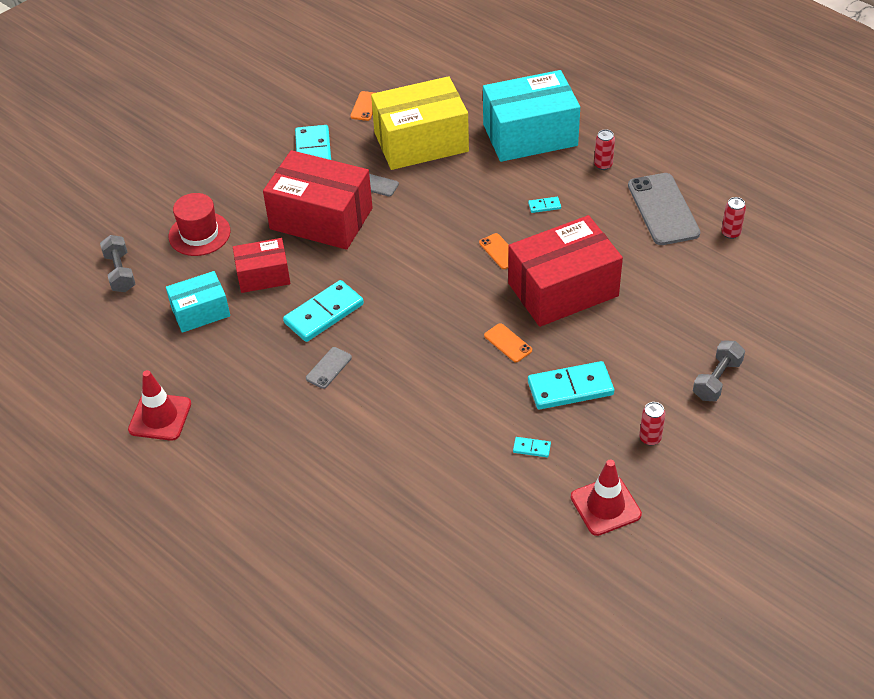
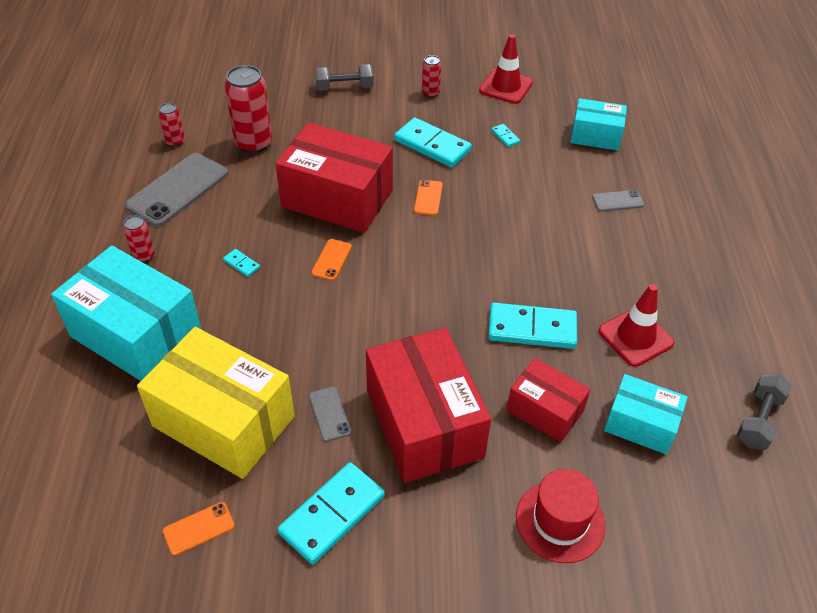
camera: 135 degrees left, 0 degrees up
(120, 272) = (689, 549): grey dumbbell -> grey dumbbell (758, 420)
(160, 417) = (760, 356): red traffic cone -> red traffic cone (635, 337)
(329, 368) = (578, 283): grey phone -> grey phone (617, 201)
(465, 518) = (595, 136): none -> turquoise box
(684, 277) = (253, 143): none -> red can

